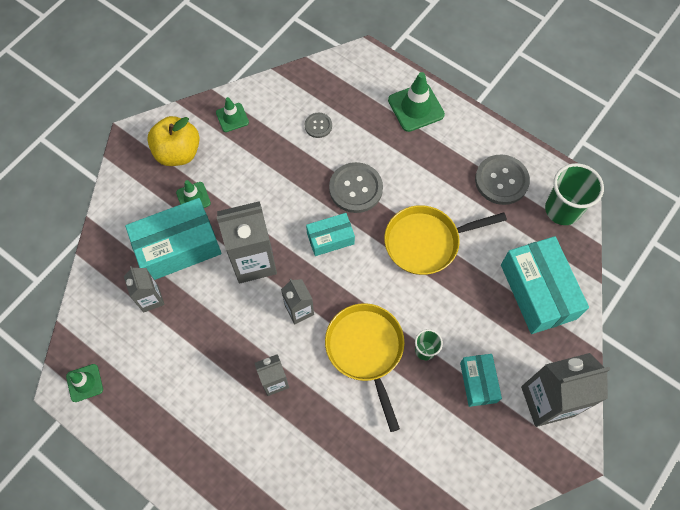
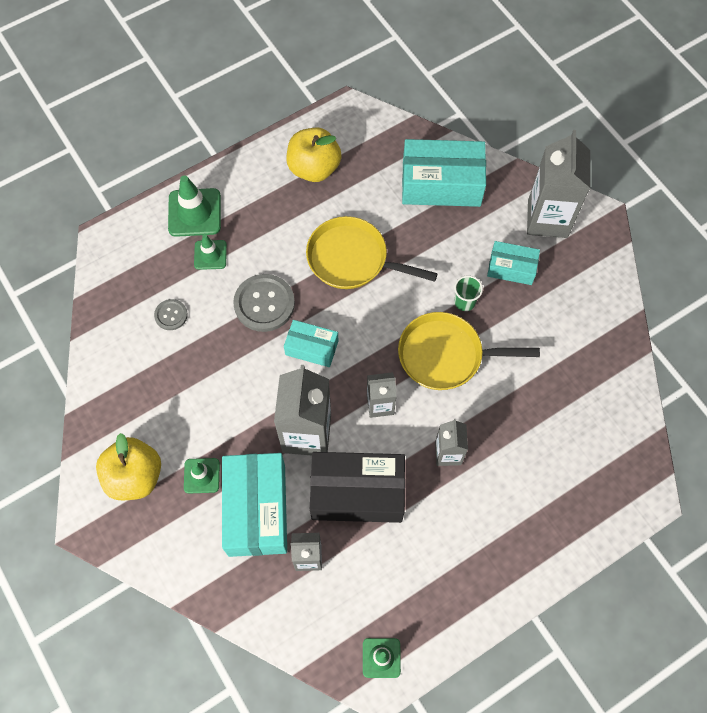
camera: 70 degrees left, 0 degrees up
(216, 318) = (357, 492): none -> black box
(232, 117) = (116, 402): green traffic cone -> green traffic cone (210, 255)
(330, 238) = (311, 348): turquoise box -> turquoise box turned 75 degrees counterclockwise
(426, 242) = (352, 259): yellow pan -> yellow pan turned 105 degrees clockwise
(501, 180) = (314, 168): grey button -> yellow apple
(562, 210) = (367, 130): green cup -> none

